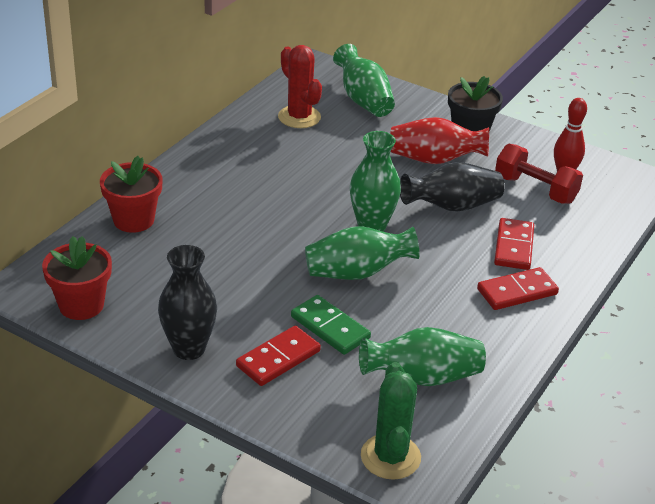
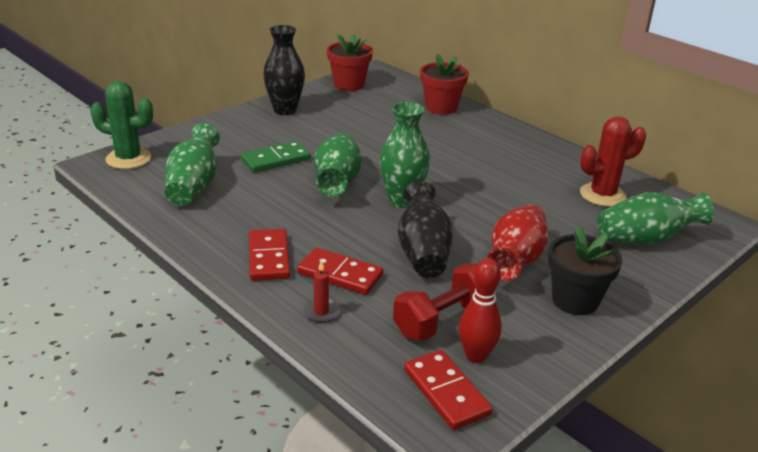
camera: 105 degrees right, 5 degrees down
(278, 359) = (254, 136): red domino -> red domino (446, 392)
(569, 249) = (321, 312): none -> red candle

